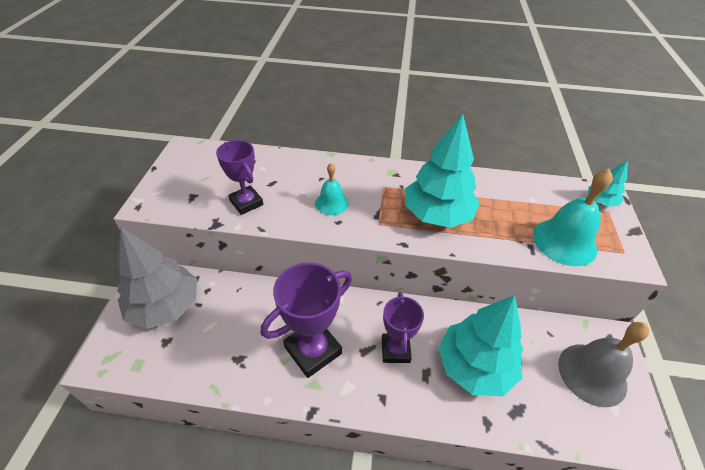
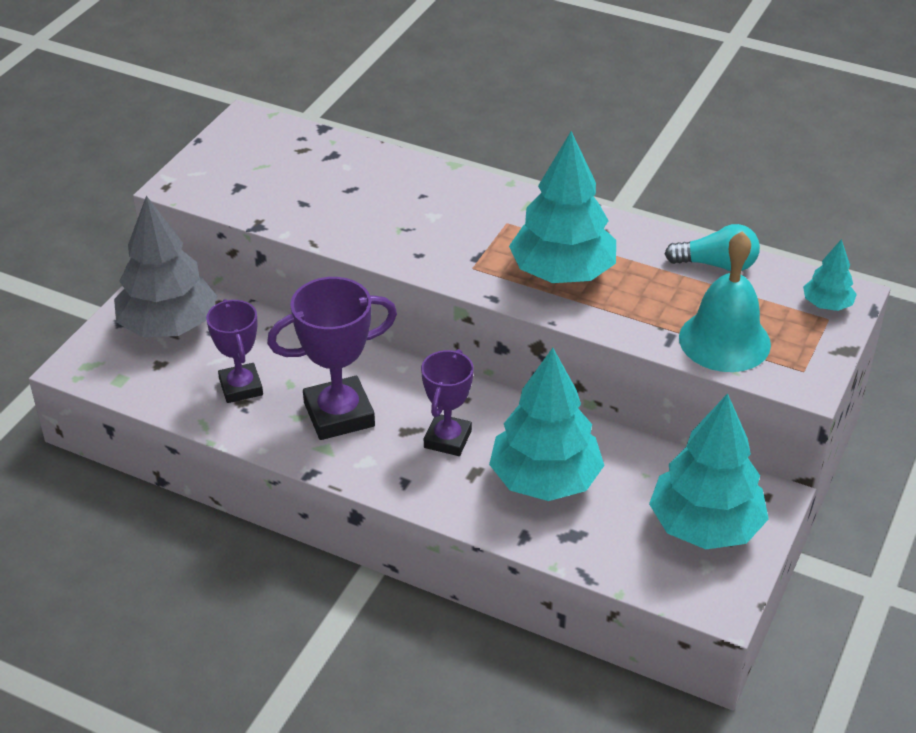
camera: 20 degrees right, 5 degrees down
(246, 203) = (306, 208): purple trophy -> purple trophy (241, 387)
(331, 203) = (421, 230): turquoise bell -> none
(522, 189) = (716, 265): none -> turquoise light bulb
(592, 374) = (705, 526): grey bell -> turquoise tree

